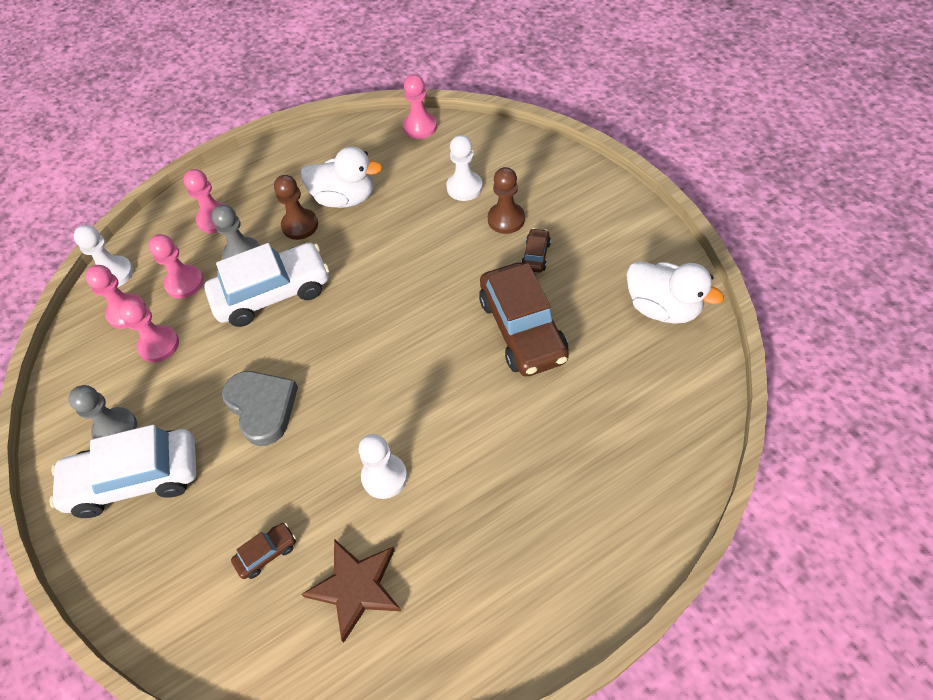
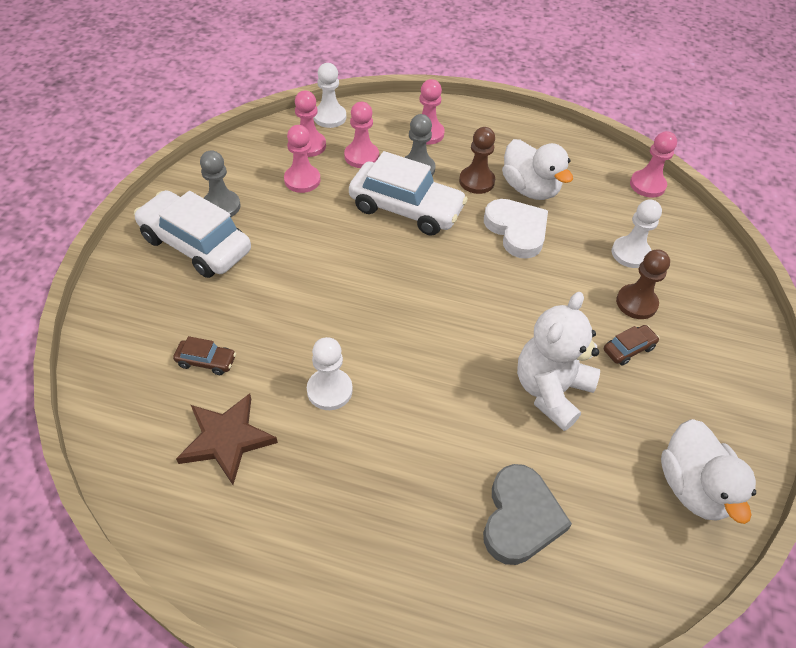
camera: 40 degrees right, 5 degrees down
(262, 407) = (312, 272): grey heart -> grey heart (520, 518)
(372, 238) = (516, 230): none -> white heart
(523, 329) = (550, 391): brown car -> white teddy bear

